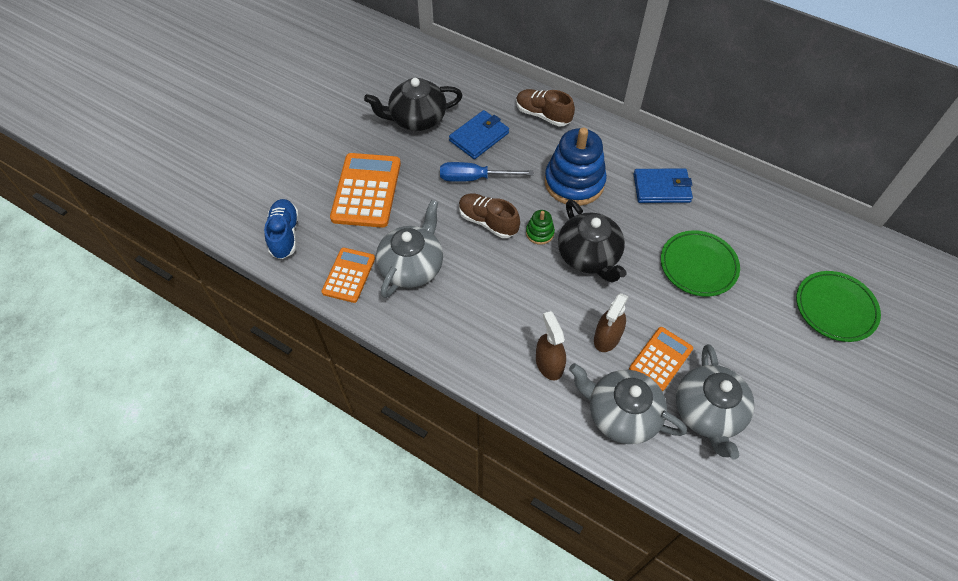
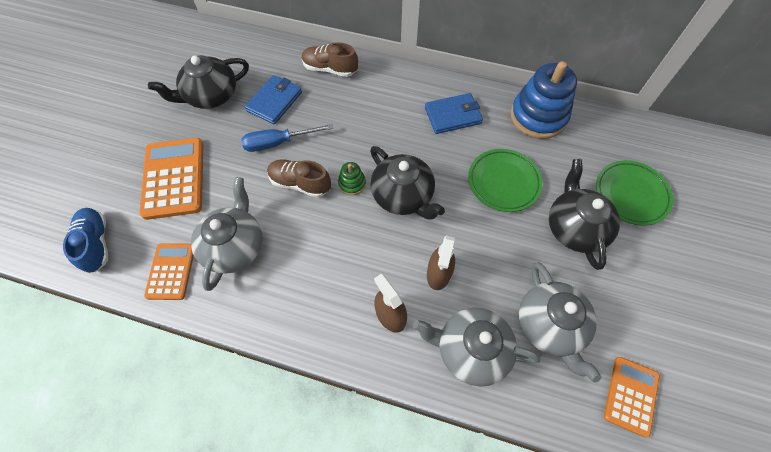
camera: 15 degrees left, 5 degrees up
(574, 182) = (373, 127): blue stacking toy -> blue stacking toy (538, 116)
(660, 359) = (493, 283): orange calculator -> orange calculator (631, 395)
(762, 327) = (574, 227): none -> black teapot

